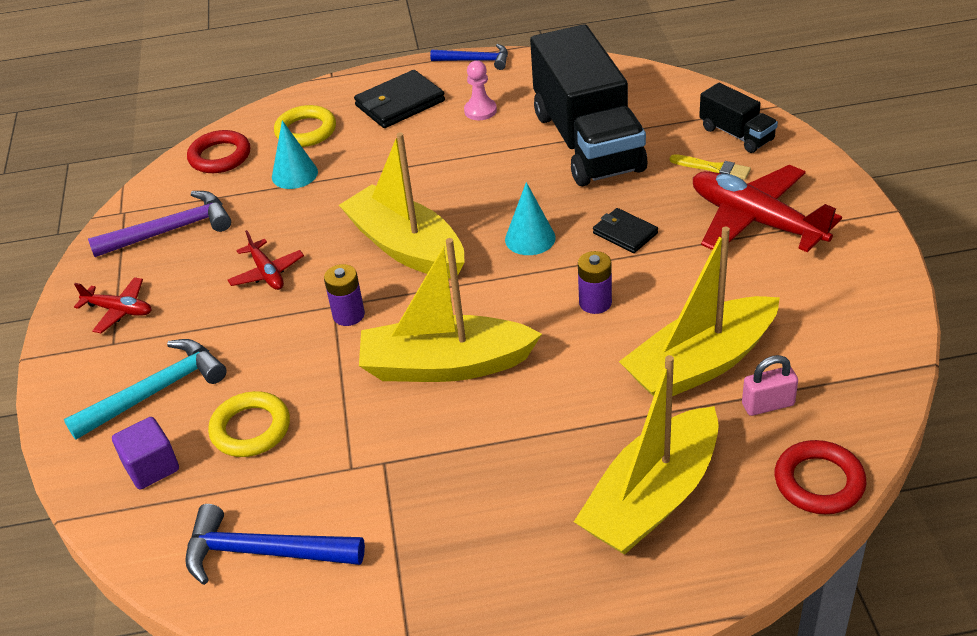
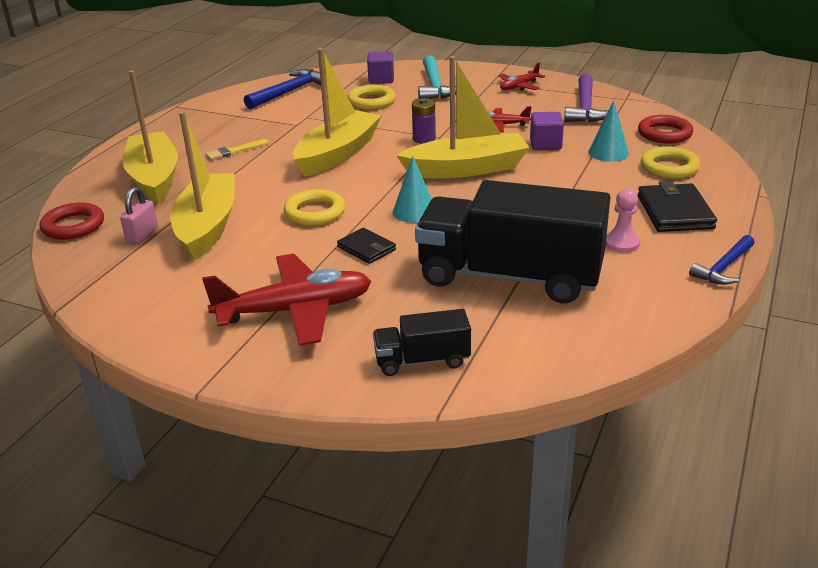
camera: 120 degrees right, 10 degrees down
(301, 220) = (545, 144): none -> purple cube
(595, 303) = (315, 212): purple battery -> yellow ring
(625, 233) = (366, 248): black wallet -> black wallet turned 60 degrees clockwise
(713, 168) = (389, 323): yellow brush -> yellow brush (235, 151)

